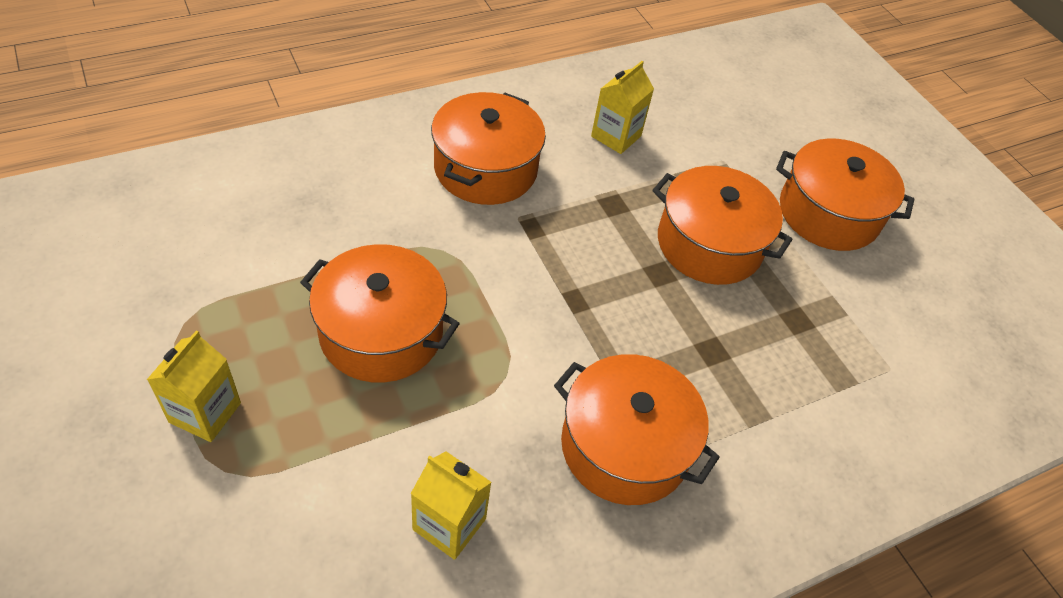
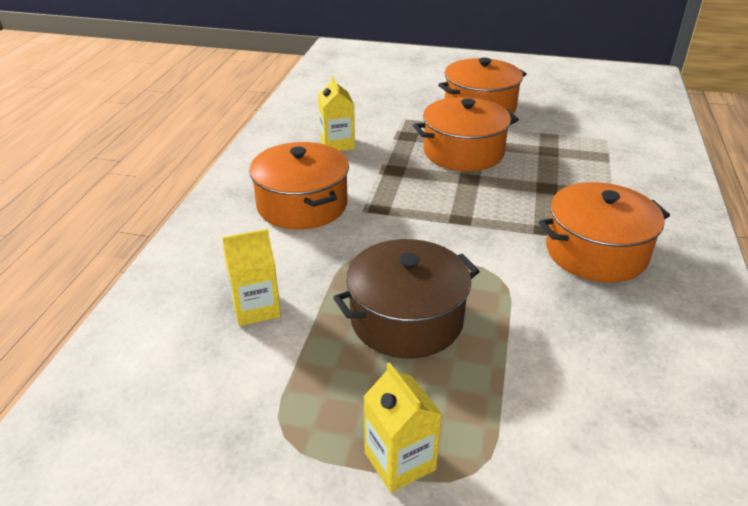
camera: 45 degrees left, 15 degrees down
(381, 332) = (406, 319): orange pot -> brown pot
(449, 524) = (610, 358): yellow carton -> yellow carton (256, 308)

